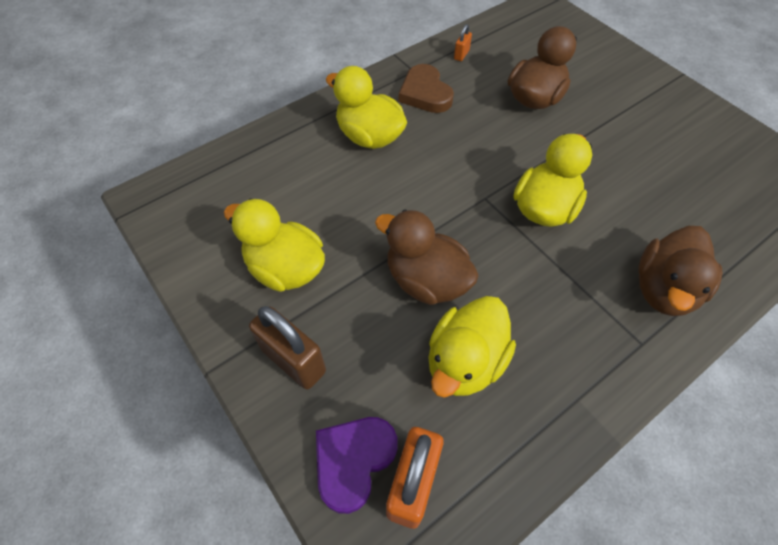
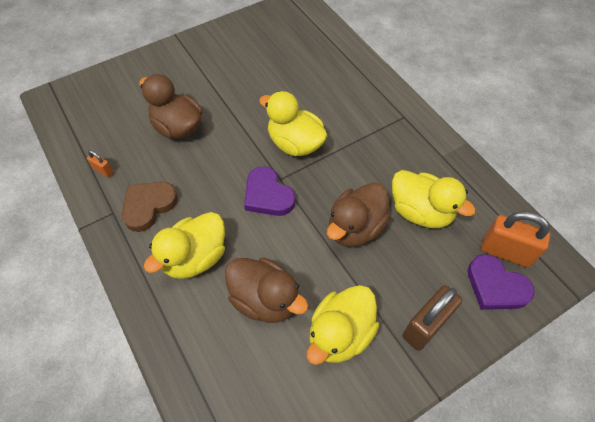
camera: 85 degrees left, 0 degrees up
(425, 93) = (148, 206): brown heart -> brown heart turned 150 degrees clockwise
(458, 188) = (267, 195): none -> purple heart
(664, 289) = (366, 96): brown duck -> brown duck (265, 300)

